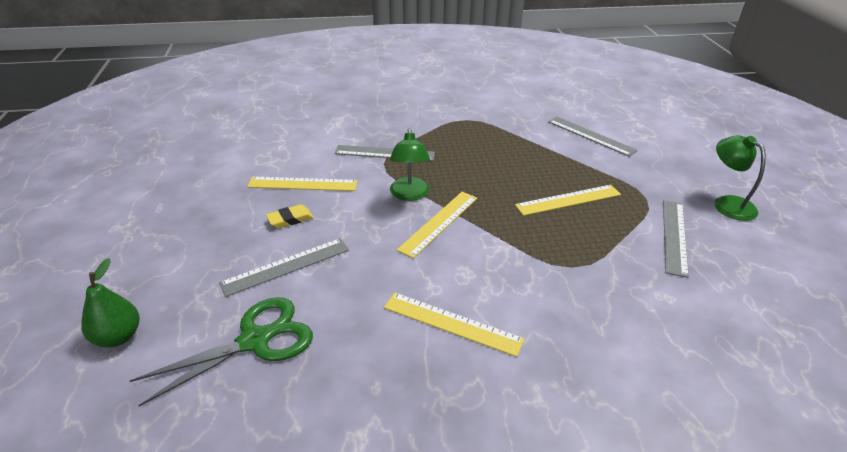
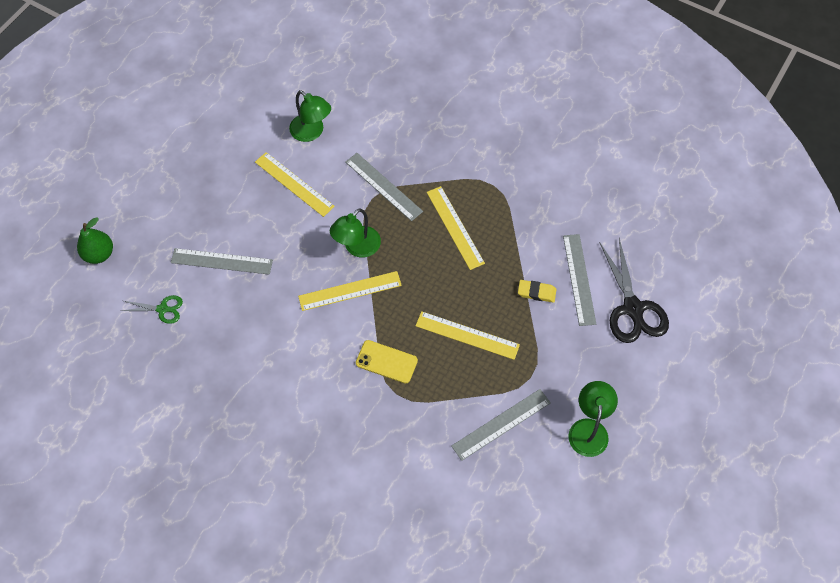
camera: 40 degrees right, 25 degrees up
(254, 341) = (162, 309): green scissors -> green scissors, size x0.53
(283, 150) = (312, 132): none -> green lamp
(290, 219) = (257, 217): yellow eraser -> yellow eraser (536, 292)
(452, 323) = (275, 378): yellow ruler -> yellow ruler (455, 227)
(534, 250) = (386, 362): none -> yellow phone
(643, 133) = (633, 308): none -> black scissors

